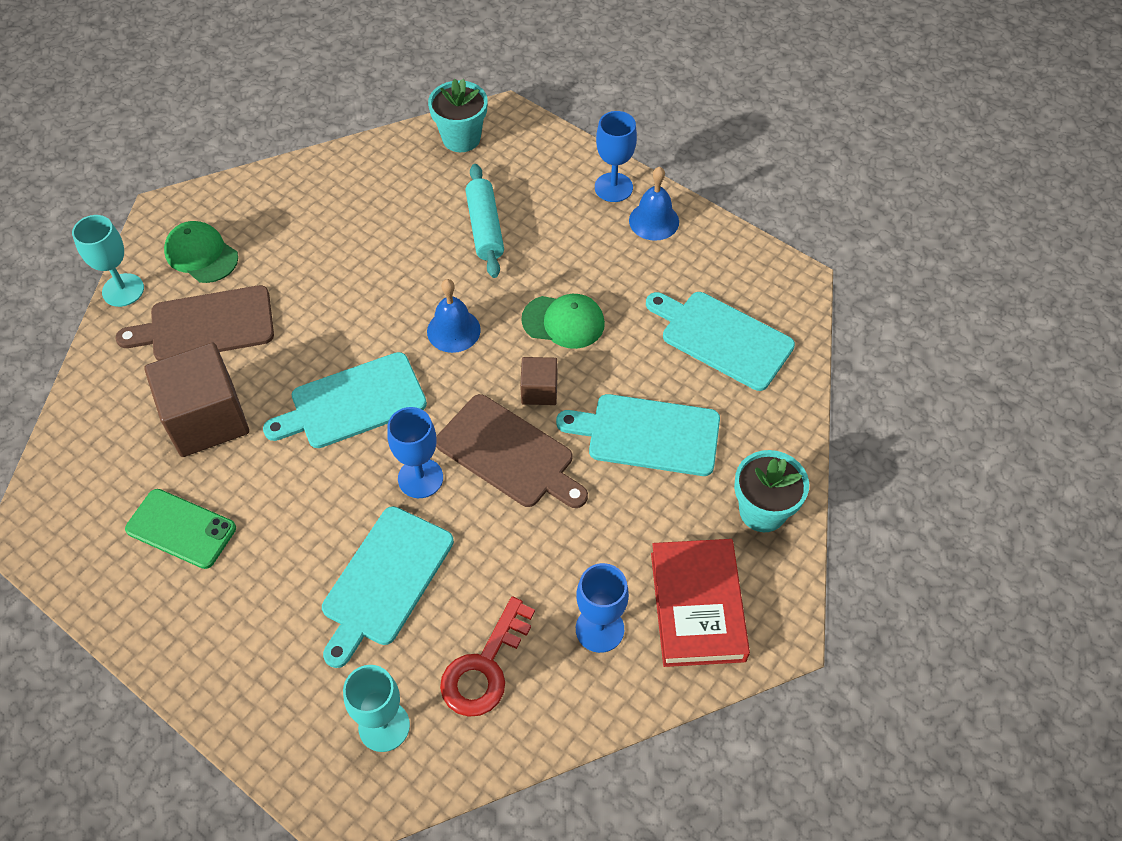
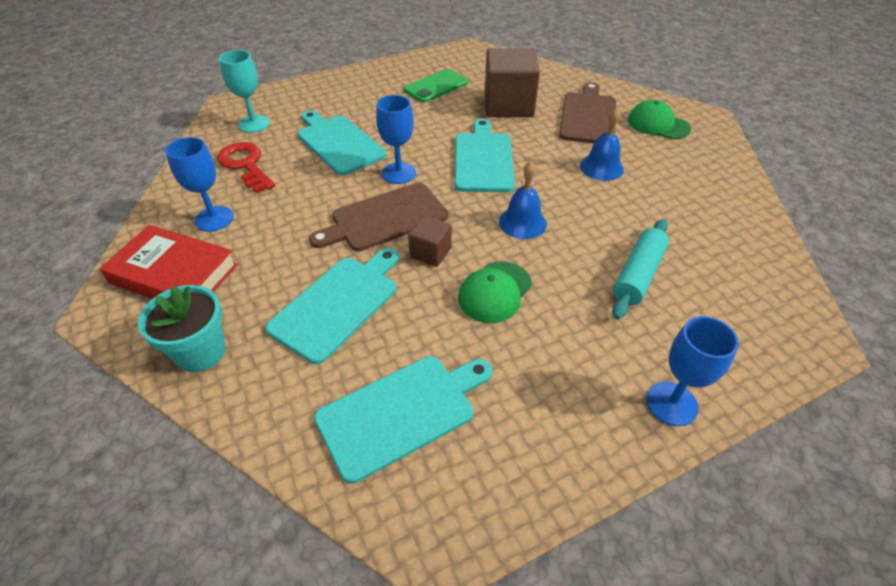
camera: 115 degrees right, 10 degrees down
(123, 290) = (635, 93): turquoise goblet -> none
(201, 254) = (658, 124): green cap -> green cap turned 120 degrees counterclockwise
(461, 138) = (778, 295): turquoise flower pot -> none
(485, 228) = (638, 275): turquoise rolling pin -> turquoise rolling pin turned 75 degrees counterclockwise
(654, 221) = (603, 422): blue bell -> blue bell (601, 167)

